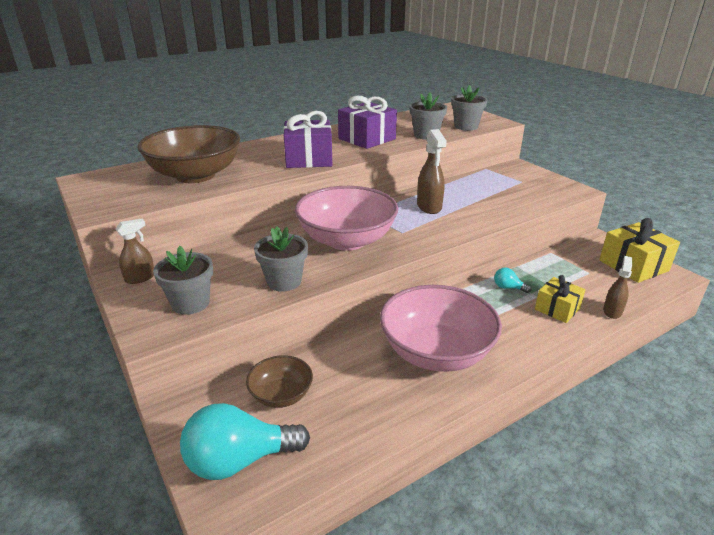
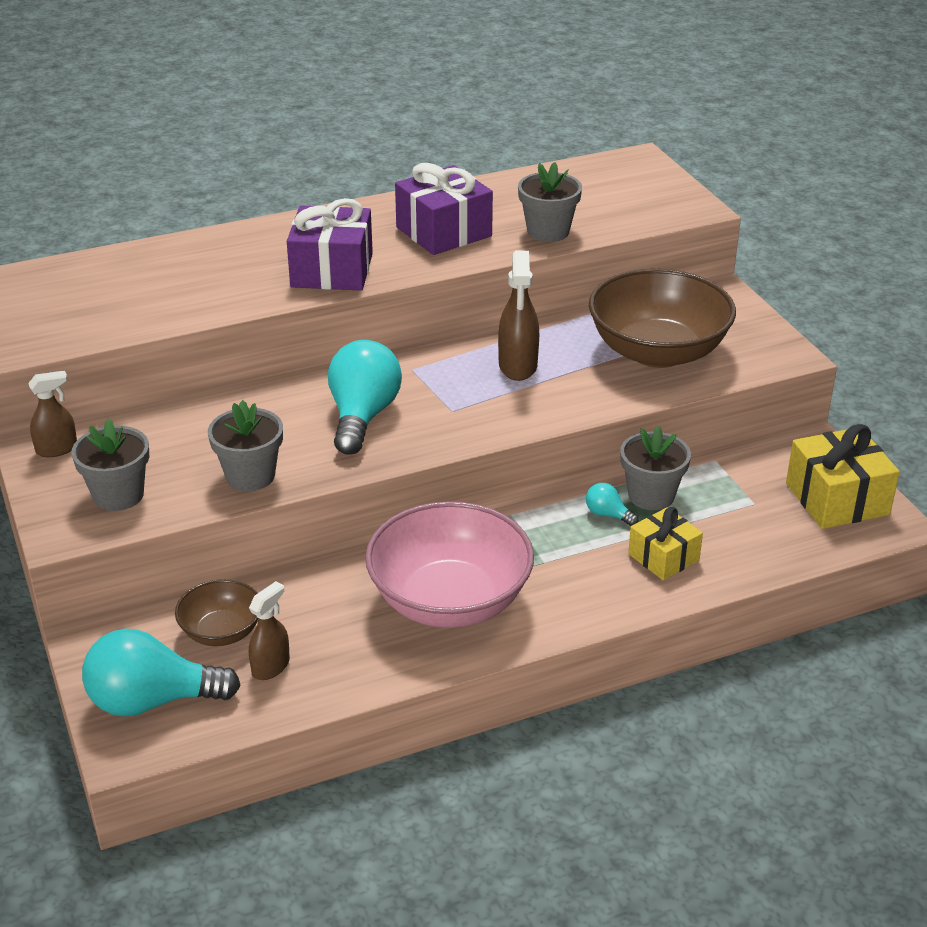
camera: 10 degrees right, 5 degrees up
(195, 175) = (151, 290): brown bowl -> brown bowl (657, 351)
(347, 240) = (362, 416): pink bowl -> turquoise light bulb
(466, 126) = (630, 215): grey flower pot -> grey flower pot (651, 496)
(612, 311) = (746, 571): brown spray bottle -> brown spray bottle (271, 666)

